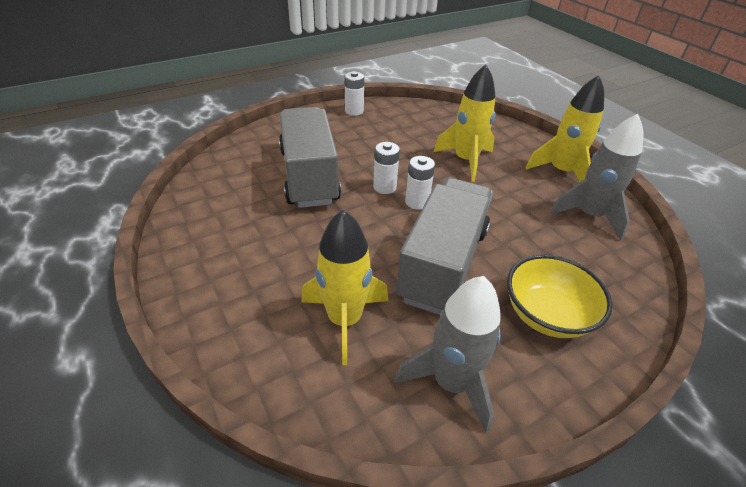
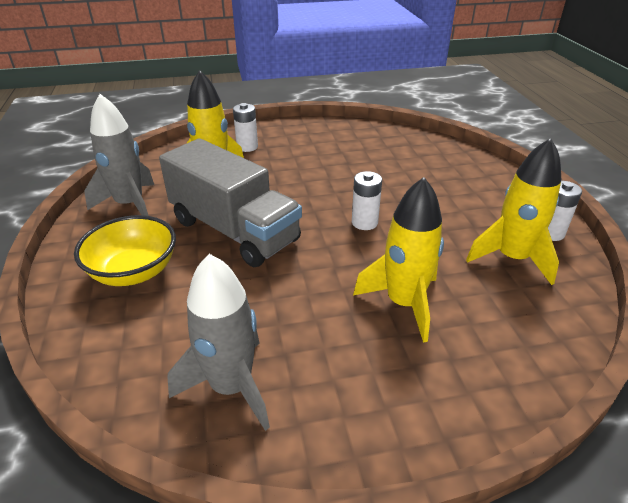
camera: 110 degrees right, 5 degrees down
(309, 176) = (399, 182): grey truck -> none
(417, 202) = (330, 238): white battery -> white battery (247, 147)
(561, 172) = (345, 411): yellow rocket -> yellow rocket (511, 258)

